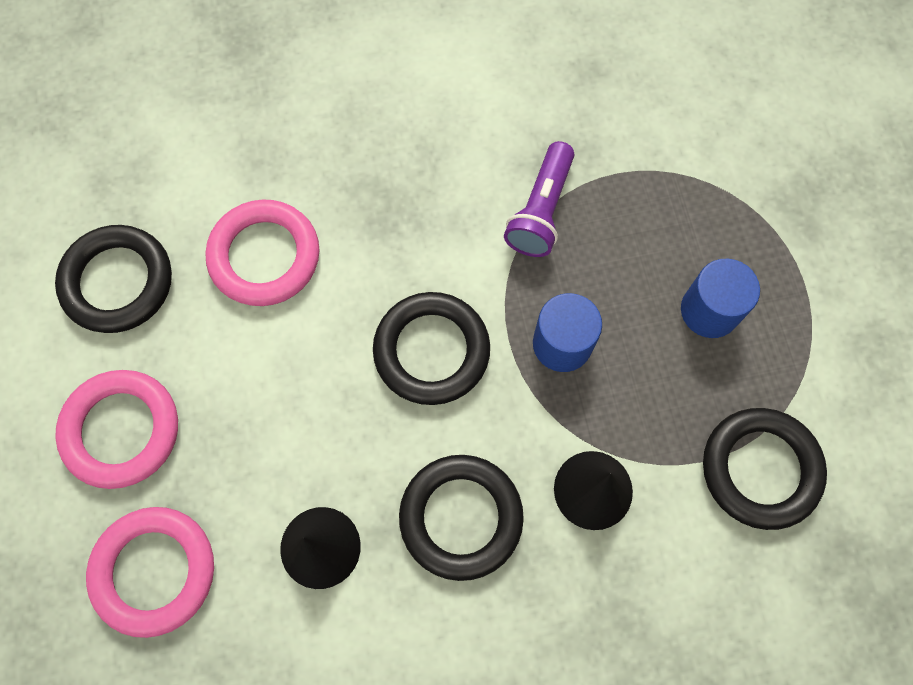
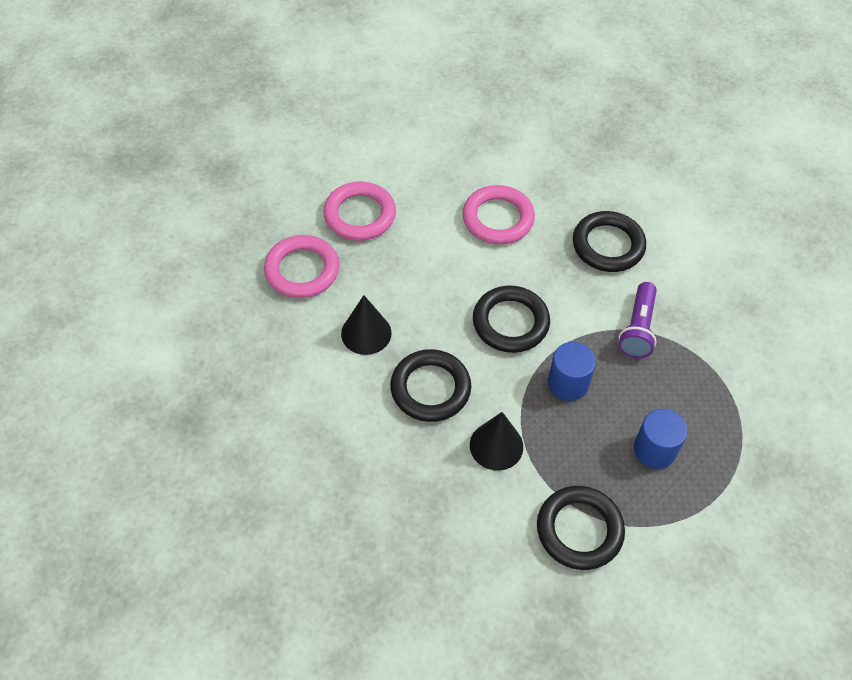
camera: 55 degrees right, 15 degrees down
(118, 282) = (432, 168): black ring -> black ring (608, 245)
(540, 210) = (638, 328): purple flashlight -> purple flashlight turned 60 degrees counterclockwise

